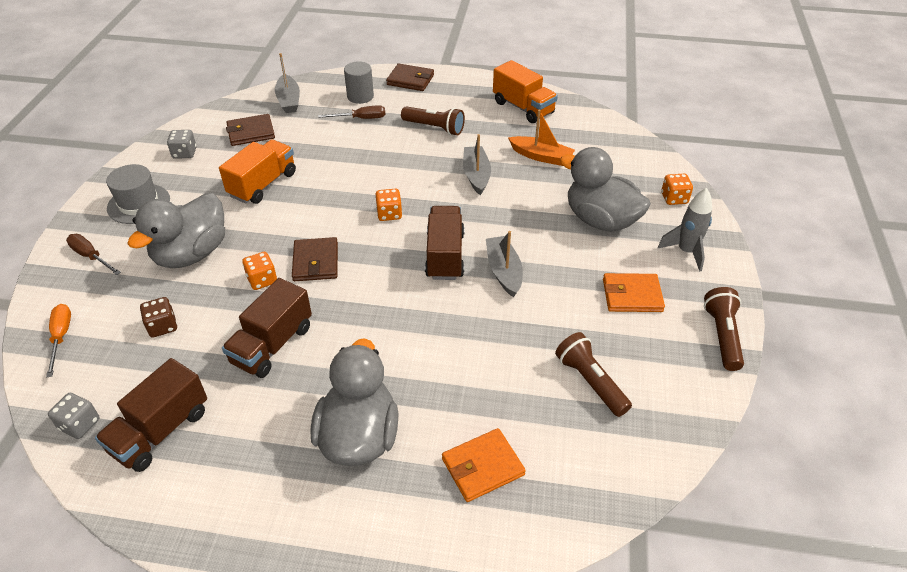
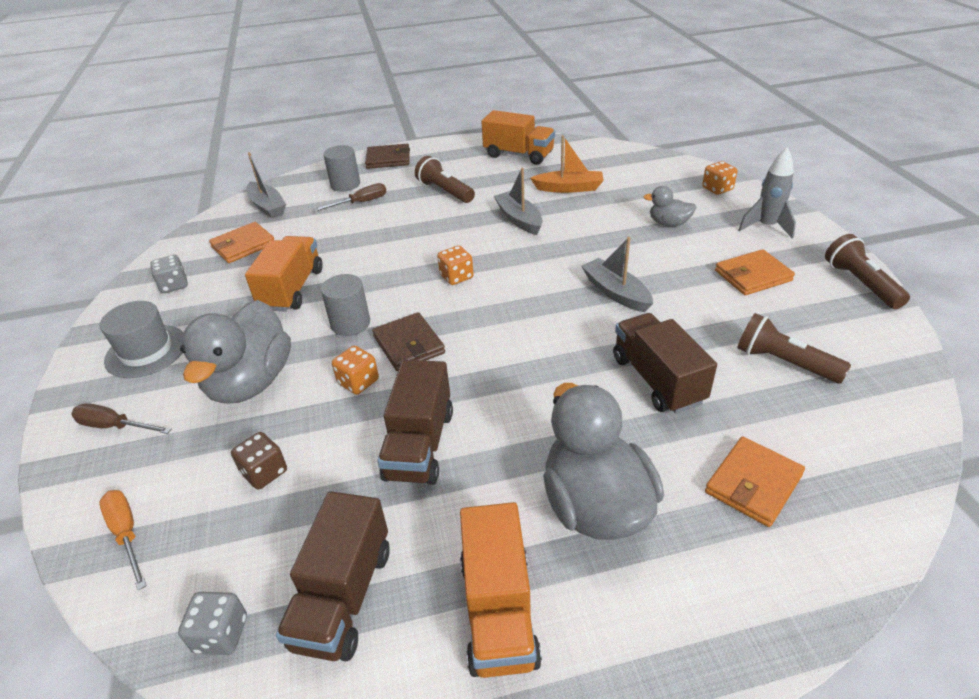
camera: 20 degrees left, 5 degrees down
(246, 480) = (498, 610): none -> orange truck
(251, 132) = (243, 245): brown wallet -> orange wallet
(286, 229) = (350, 323): none -> grey cylinder
(434, 128) = (445, 191): brown flashlight -> brown flashlight turned 135 degrees counterclockwise
(445, 255) = (545, 296): brown truck -> brown truck (657, 380)
(600, 220) = (668, 223): grey duck -> grey duck, size x0.49

